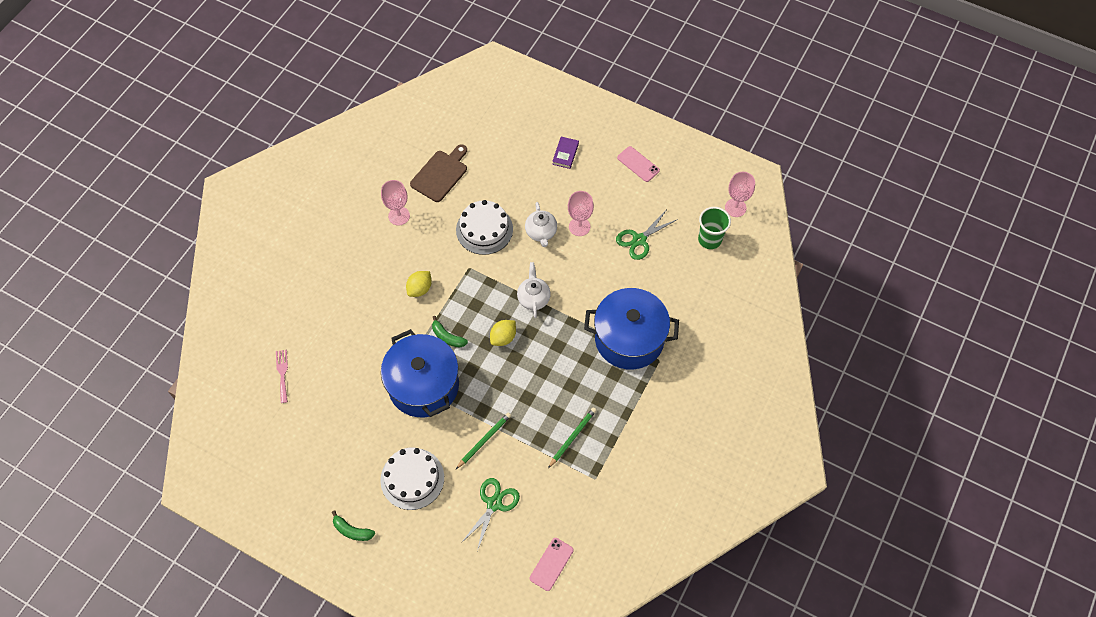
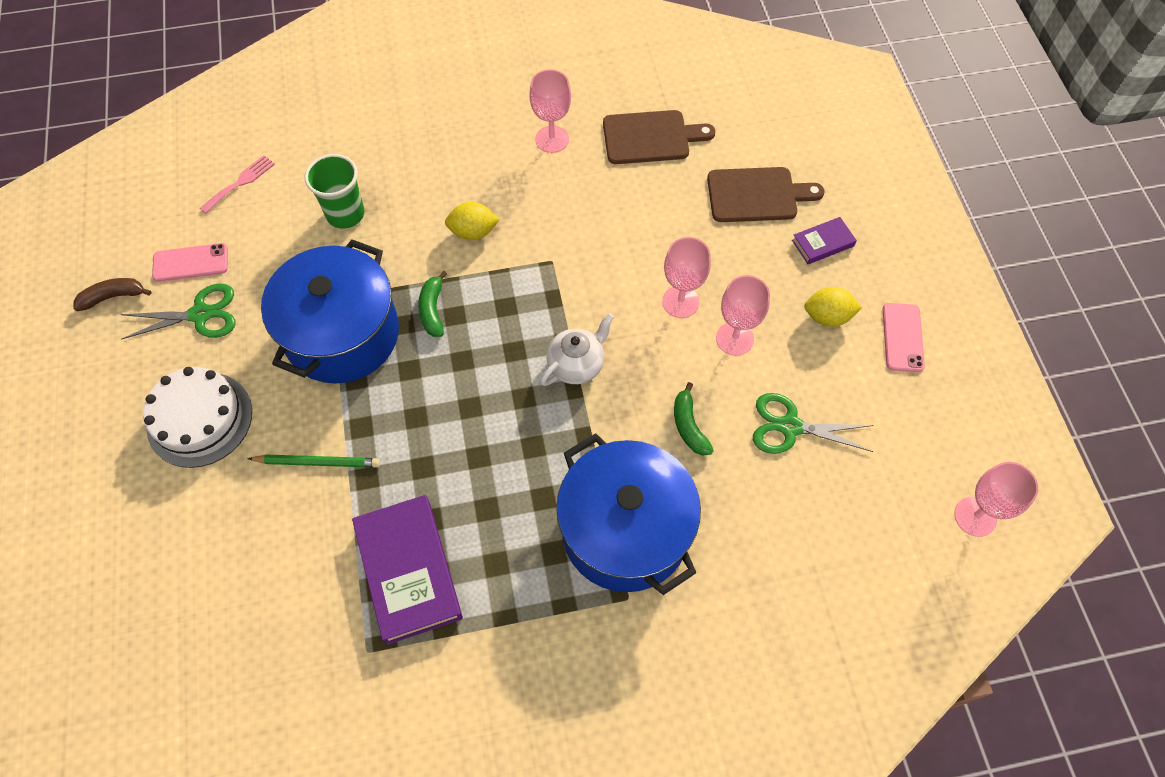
camera: 50 degrees right, 0 degrees up
(298, 477) = (113, 297): none -> brown banana
(352, 530) = (79, 406): green banana -> green banana (689, 426)
(484, 229) = (621, 237): white cake -> none
(494, 503) = (232, 545): green scissors -> green scissors (201, 314)
(503, 337) = (487, 373): yellow lemon -> yellow lemon (827, 317)
(516, 158) = (757, 195): none -> brown cutting board
(541, 233) = (680, 302): white teapot -> pink goblet
(551, 564) = (190, 692): pink phone -> pink phone (191, 263)
(572, 437) = (409, 571): green pencil -> purple book
(709, 239) = (887, 520): green cup -> green cup (345, 214)

